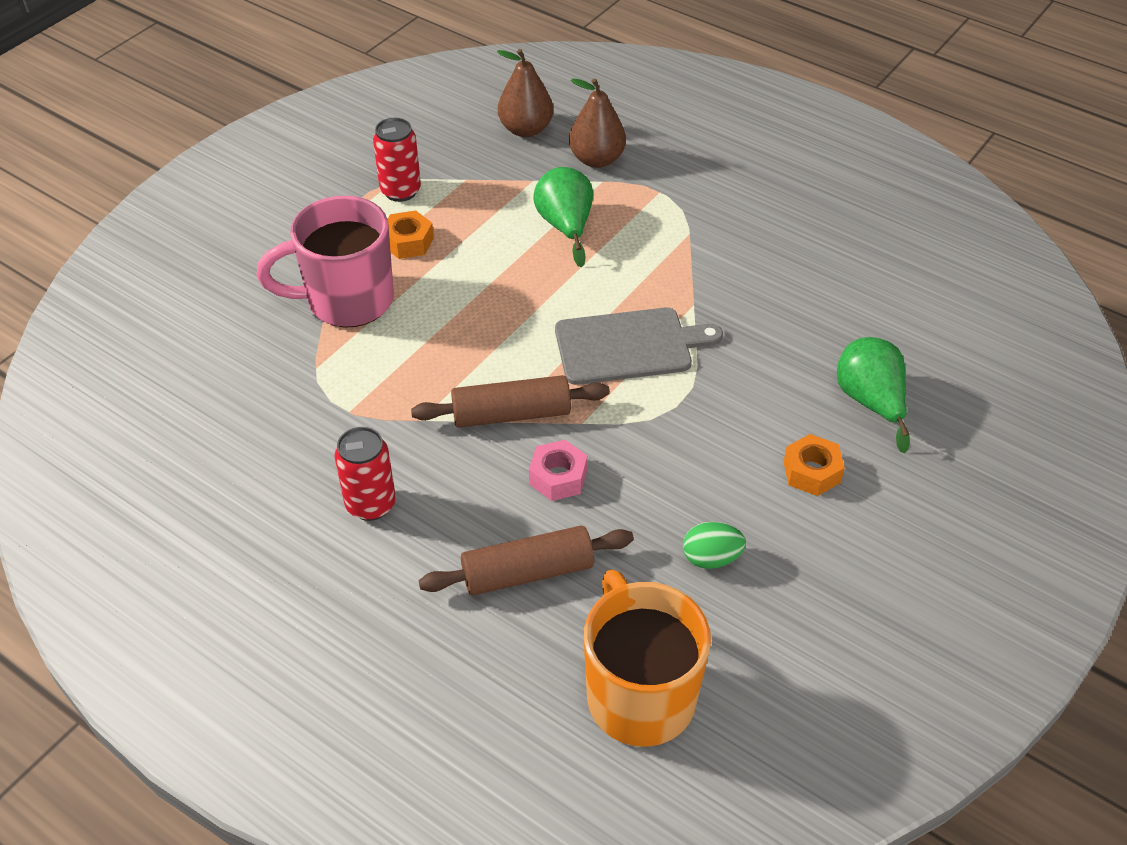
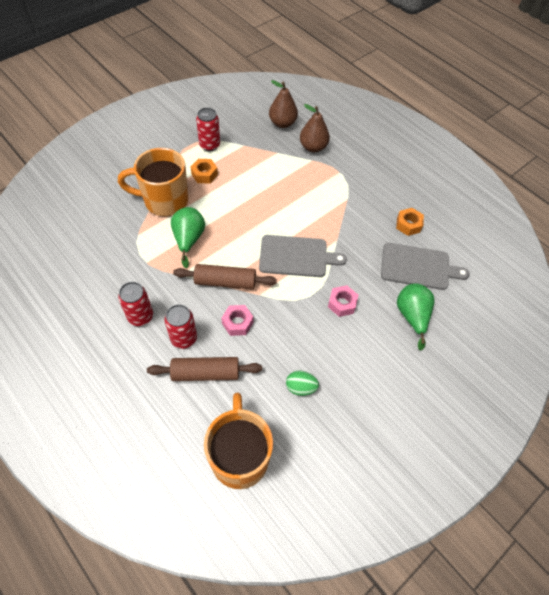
camera: 10 degrees right, 10 degrees up
(347, 301) = (164, 201): pink mug -> orange mug
(466, 524) = (184, 338): none -> red can
(565, 226) = (285, 182): green pear -> green pear (188, 239)
(738, 407) = (342, 304): none -> pink nut
(811, 472) = (368, 350): orange nut -> orange nut (408, 225)
(854, 320) = (418, 267): none -> grey cutting board

